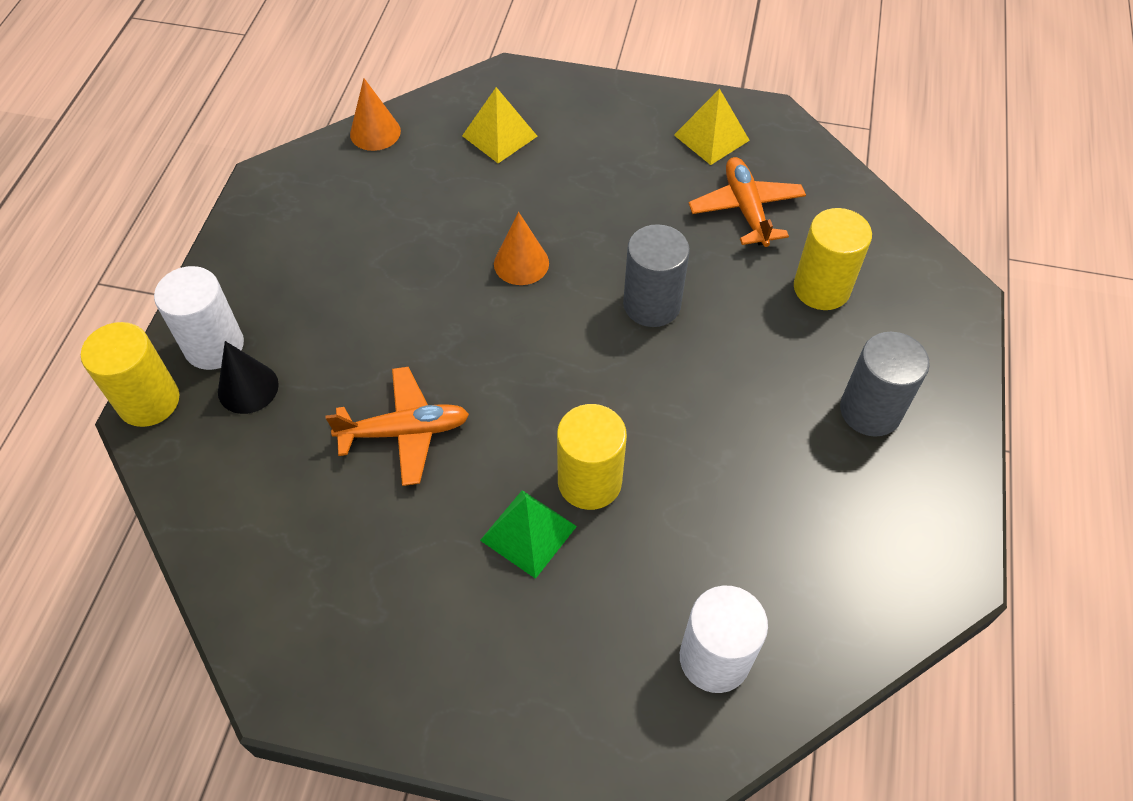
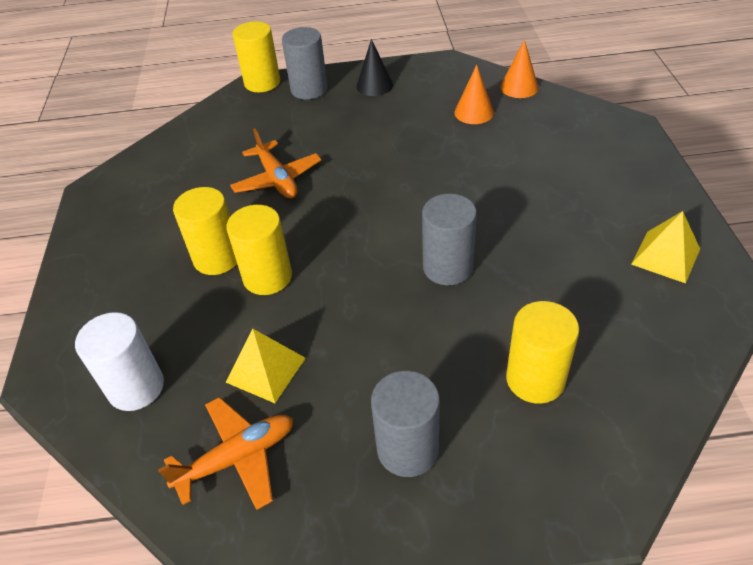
camera: 75 degrees right, 10 degrees down
(214, 346) = (309, 89): white cylinder -> grey cylinder
(248, 388) = (285, 110): black cone -> black cone (374, 85)
(499, 136) = (563, 140): yellow pyramid -> yellow pyramid (266, 370)
(521, 263) = (446, 187): orange cone -> orange cone (474, 112)
(528, 533) = (217, 258): green pyramid -> yellow cylinder
(746, 209) = (595, 301): orange plane -> orange plane (237, 458)

